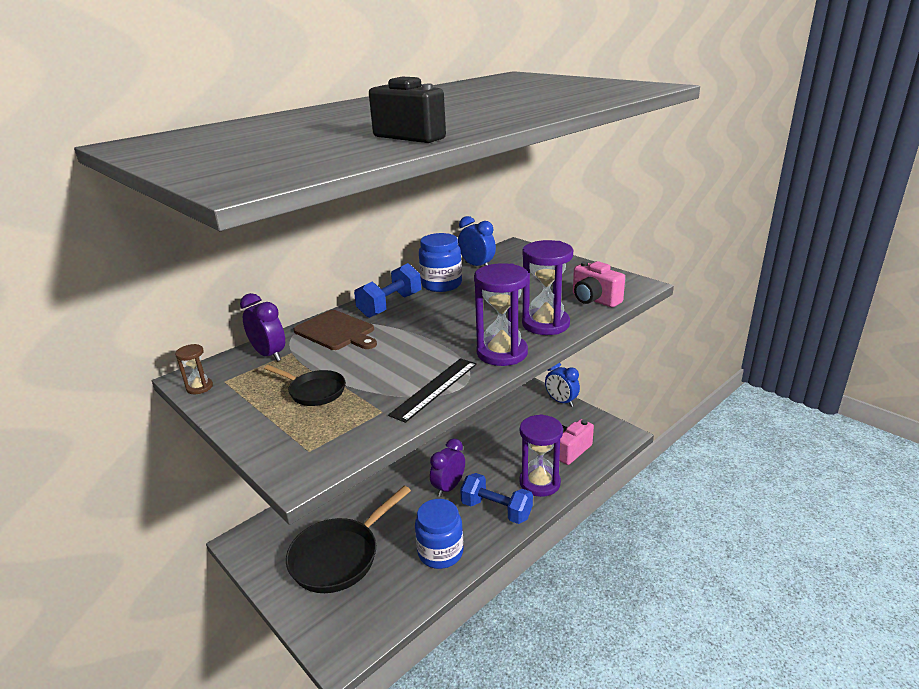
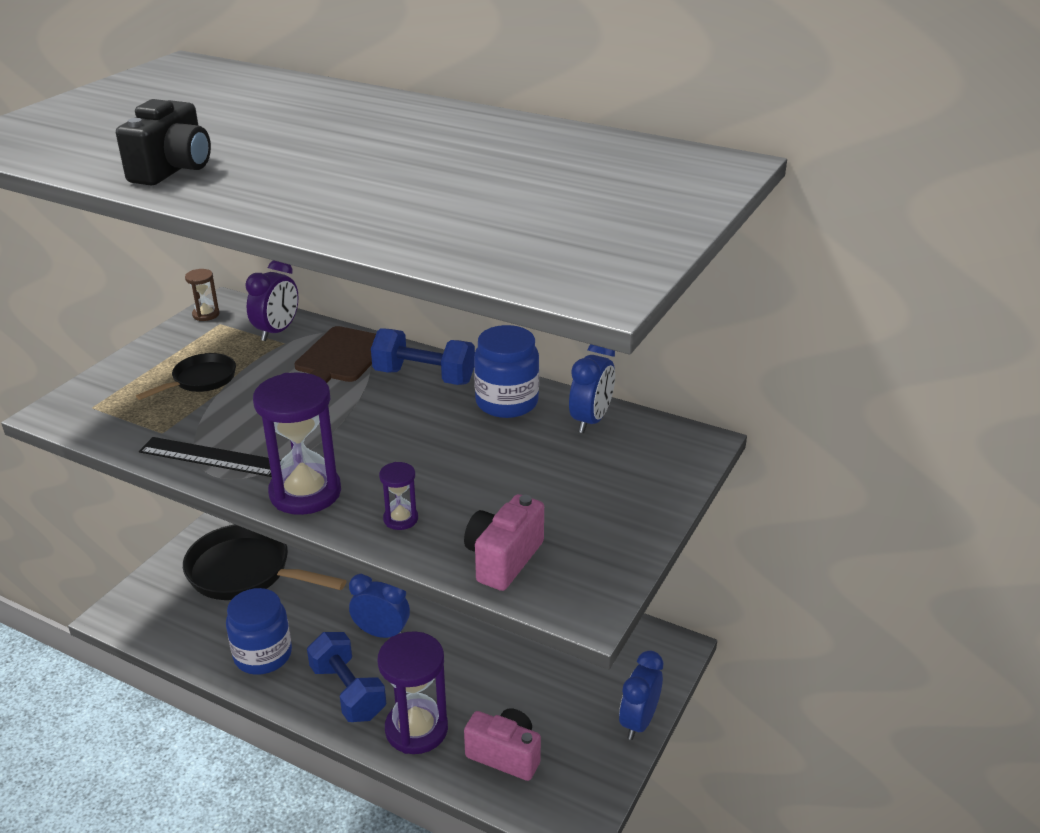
camera: 70 degrees right, 5 degrees up
(314, 391) = (201, 380): black pan -> black pan turned 150 degrees counterclockwise
(448, 487) = (382, 633): purple clock -> blue clock
(496, 510) = (348, 692): blue dumbbell -> blue dumbbell turned 45 degrees counterclockwise
(545, 324) = (400, 519): purple hourglass -> purple hourglass, size x0.47

